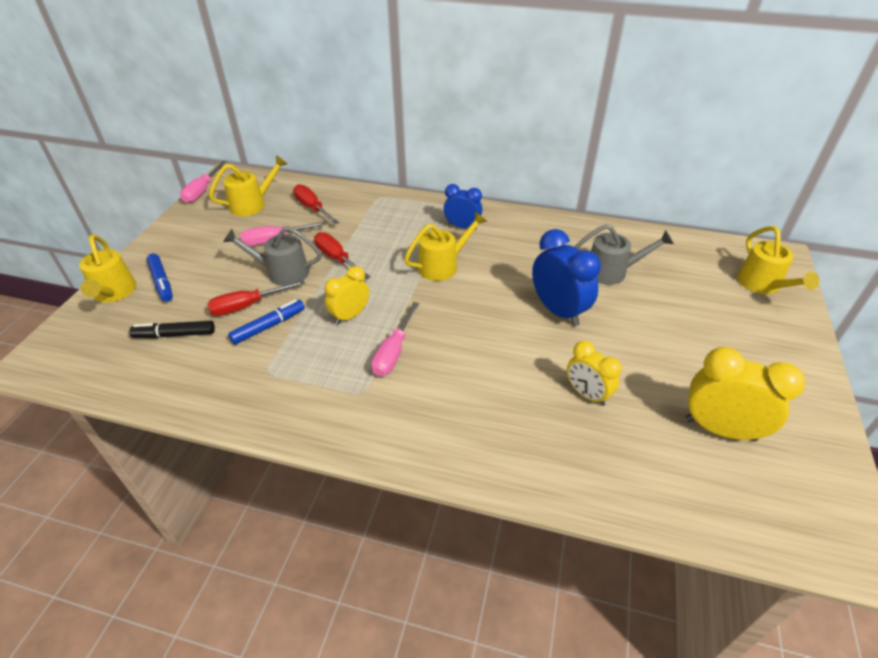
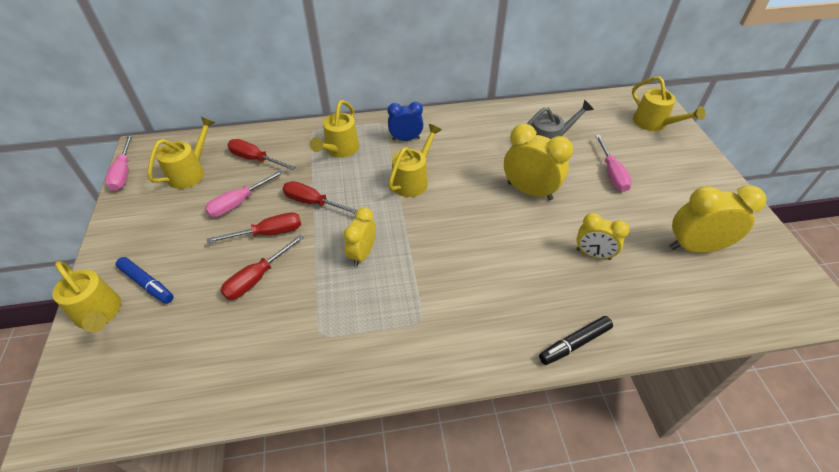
camera: 25 degrees left, 5 degrees up
(175, 334) = (201, 333): black marker -> black marker (574, 343)
(269, 326) = (293, 291): blue marker -> none
(281, 272) = (268, 233): grey watering can -> red screwdriver
(392, 220) = (339, 150): none -> yellow watering can
(393, 352) = (423, 274): pink screwdriver -> pink screwdriver (611, 173)
(558, 311) = (529, 191): blue clock -> yellow clock

